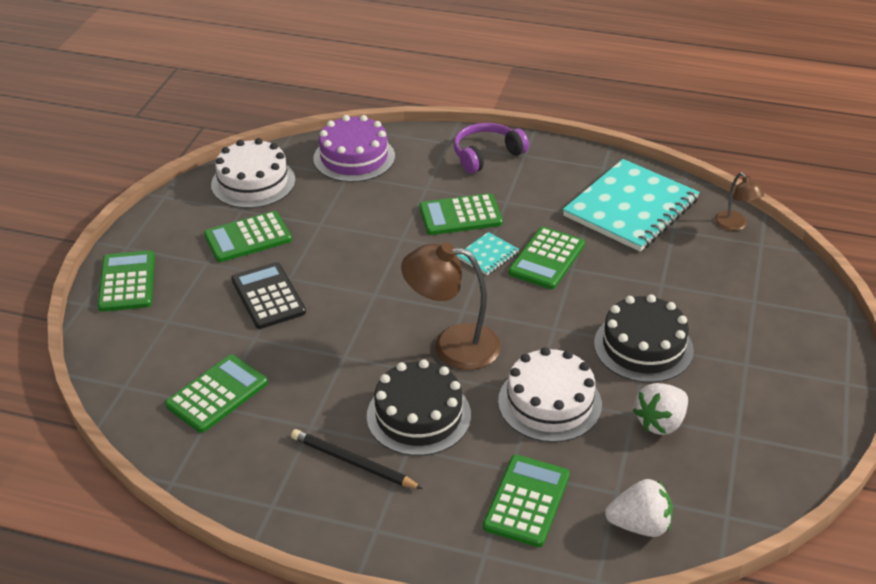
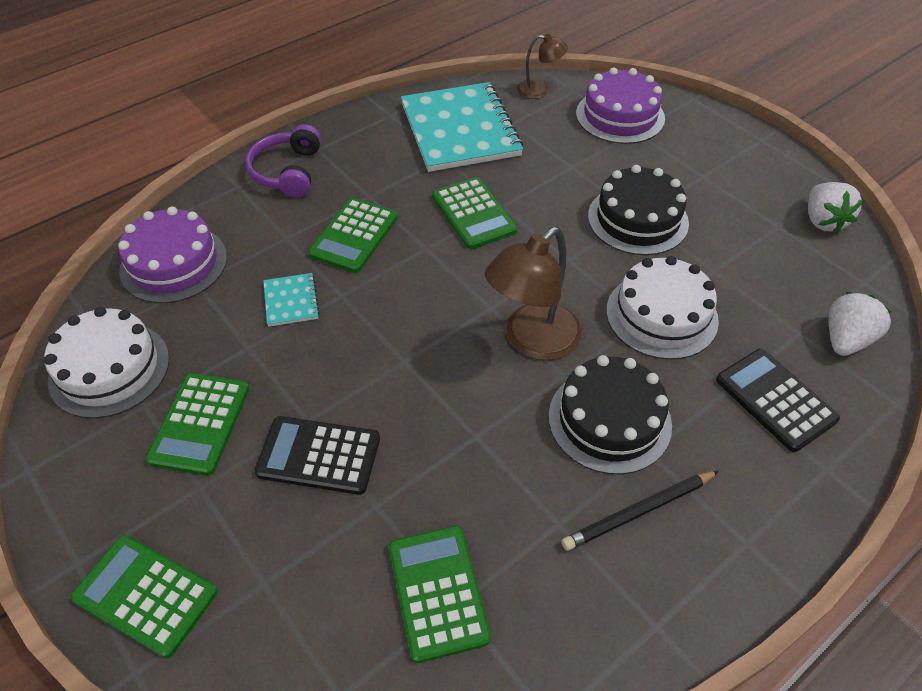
camera: 55 degrees left, 10 degrees up
(487, 255) = (430, 248): turquoise notebook -> turquoise notebook (291, 301)
(527, 501) = (775, 399): green calculator -> black calculator
(660, 422) = (735, 260): white strawberry -> white strawberry (823, 221)
(763, 283) = (620, 116): none -> purple cake

